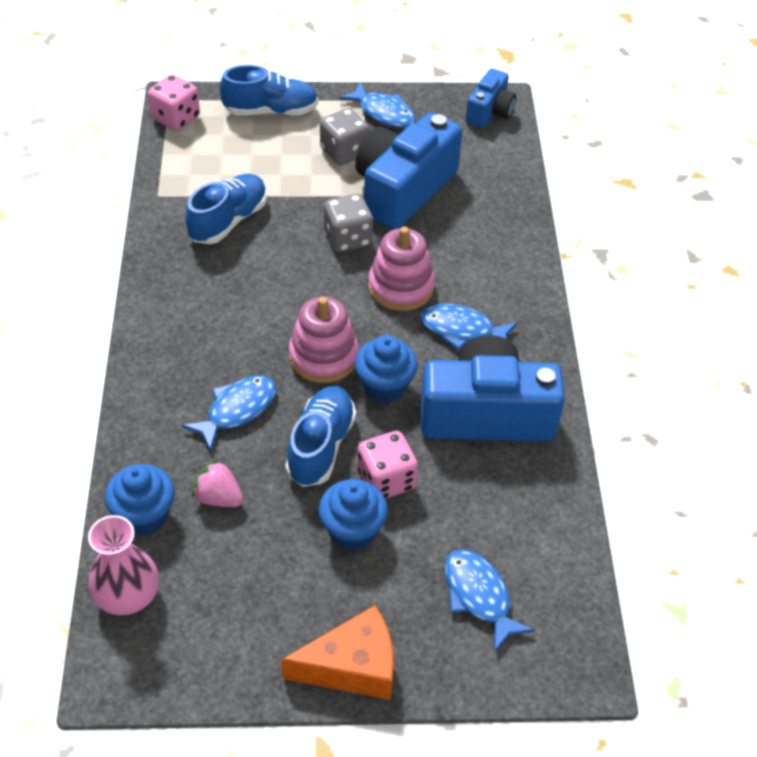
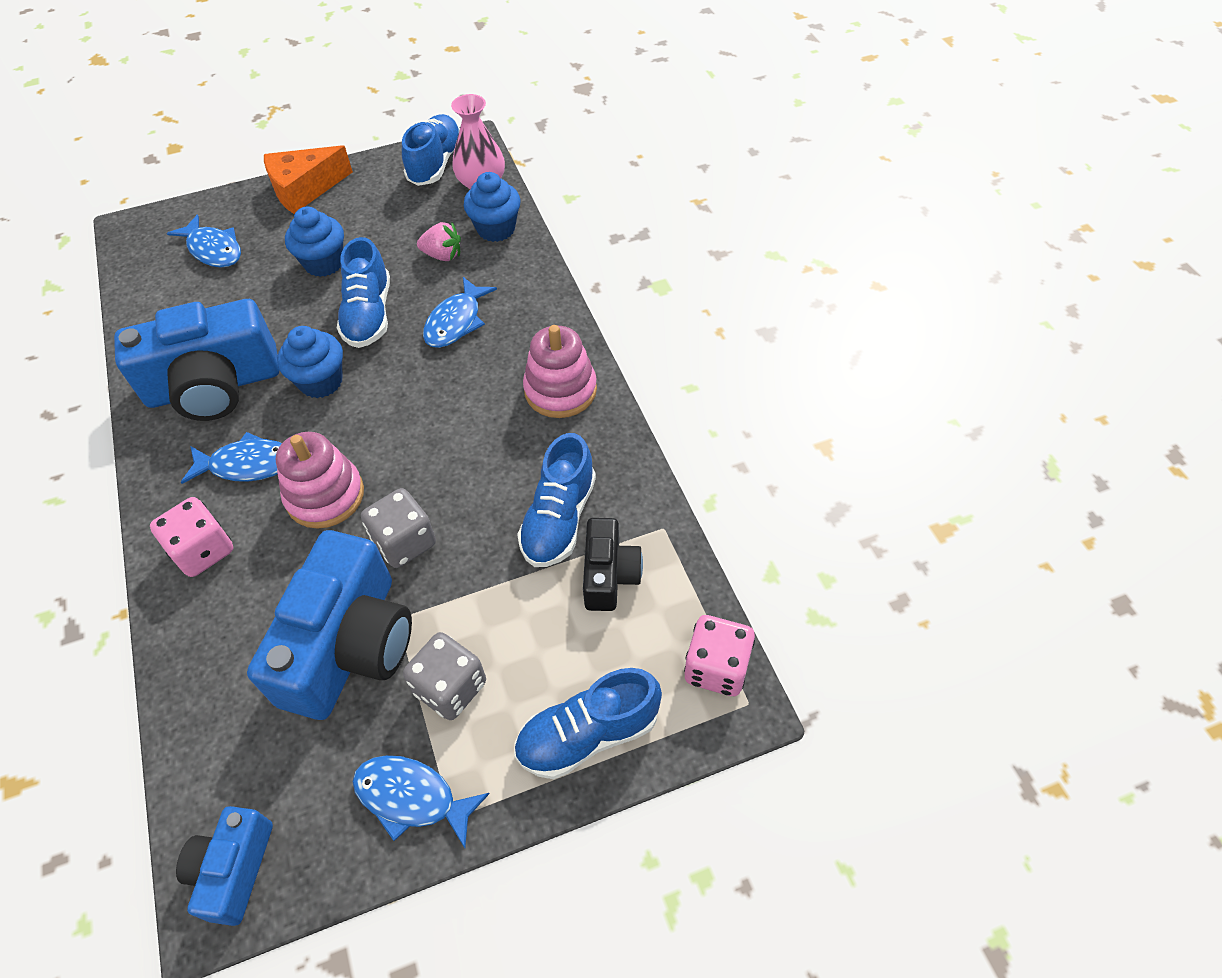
camera: 165 degrees right, 5 degrees up
(169, 655) = (435, 164): none -> blue shoe
(212, 179) = (609, 575): none -> black camera
(323, 357) = (391, 392): pink stacking toy -> pink stacking toy (560, 390)
(386, 480) = (303, 305): pink dice -> pink dice (203, 550)

